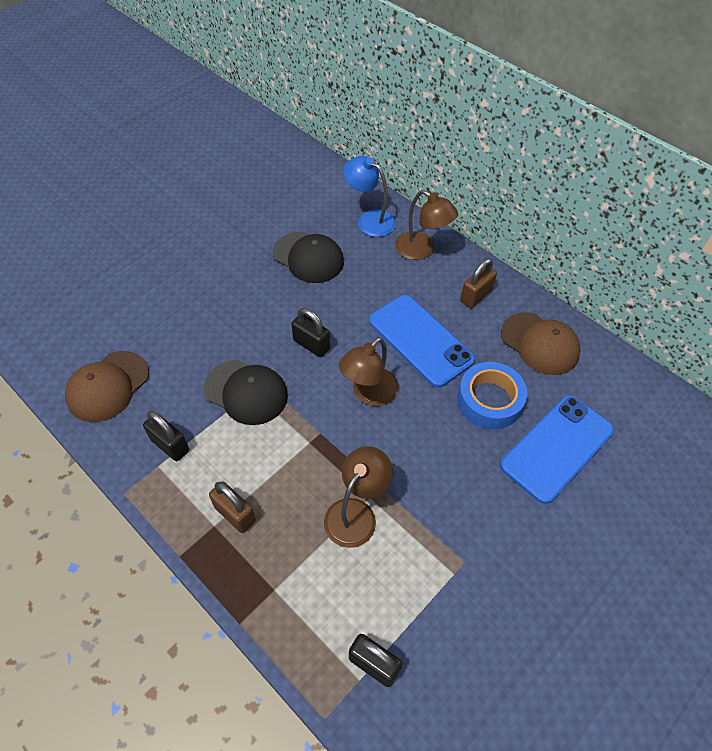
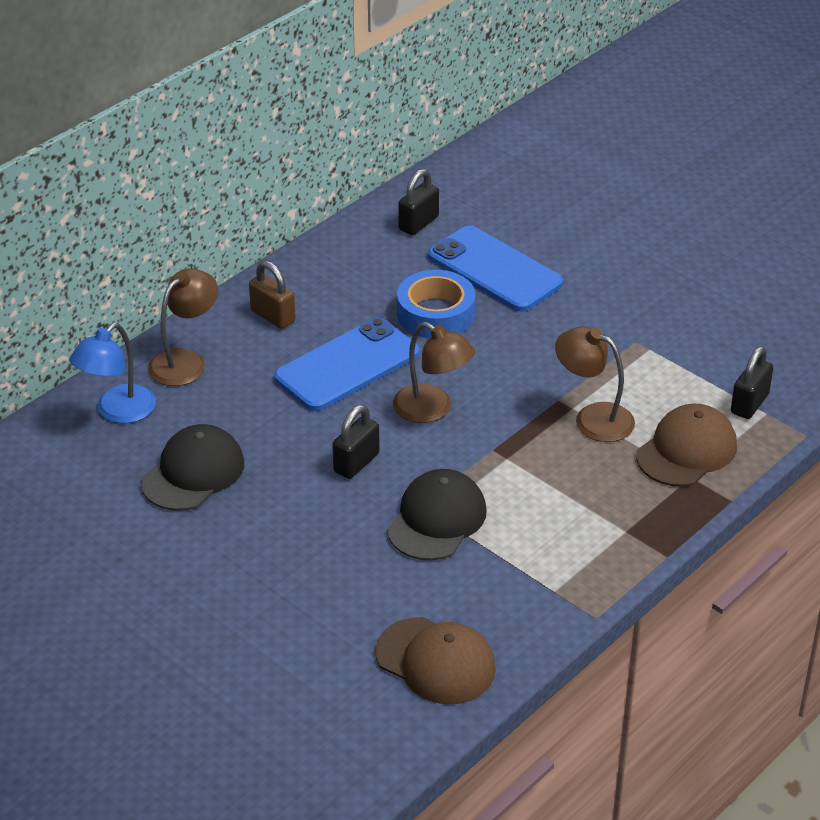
camera: 90 degrees left, 15 degrees down
(170, 445) = (523, 583): black padlock -> black padlock (418, 223)
(235, 514) = (608, 515): brown padlock -> none
(540, 343) = (350, 270): brown cap -> brown cap (686, 451)

